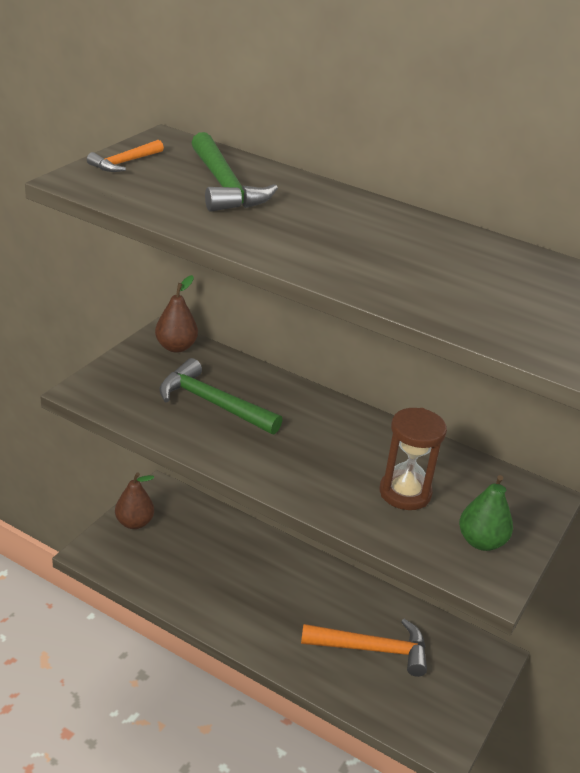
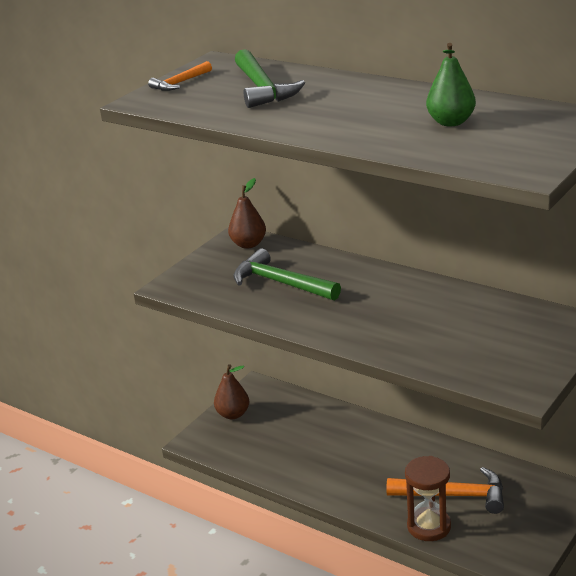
camera: 10 degrees right, 5 degrees down
(405, 493) = (450, 332): brown hourglass -> brown hourglass (429, 526)
(481, 541) = (517, 361): green pear -> green pear (451, 122)

